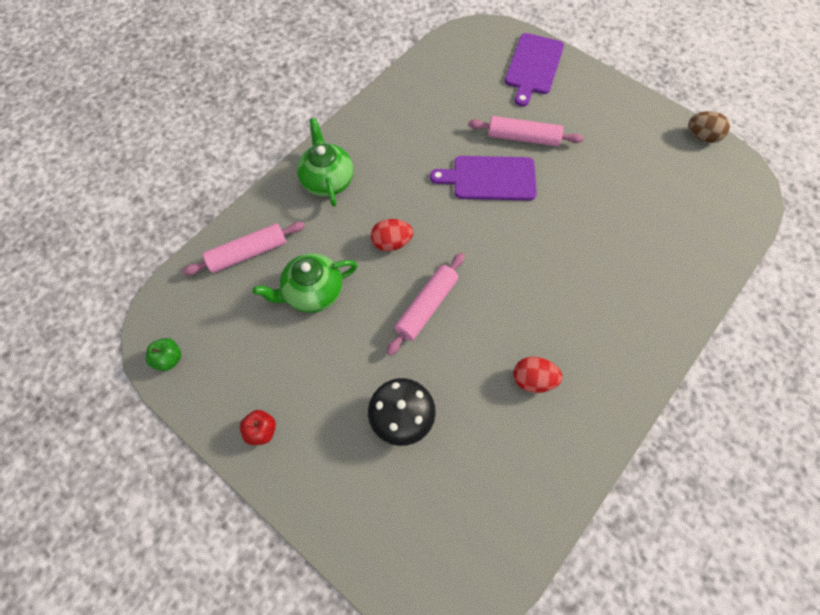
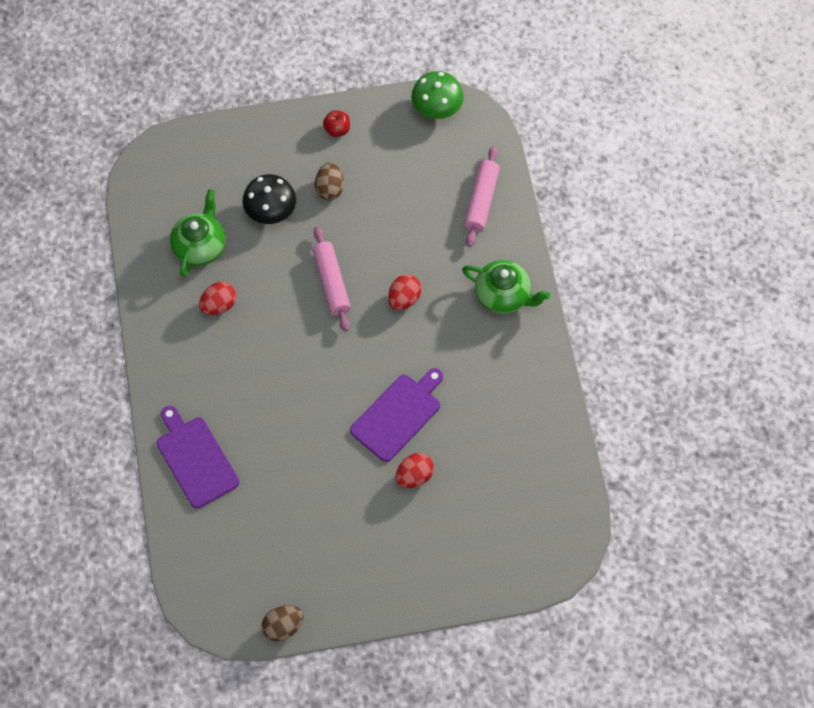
camera: 130 degrees right, 0 degrees up
(169, 359) = (437, 108): green apple -> green mushroom
(312, 292) = (410, 220): green teapot -> green teapot (200, 246)
(334, 383) = (330, 189): none -> brown egg
(523, 138) = (414, 476): pink rolling pin -> red egg
(533, 66) = (485, 558): purple cutting board -> purple cutting board (195, 459)

